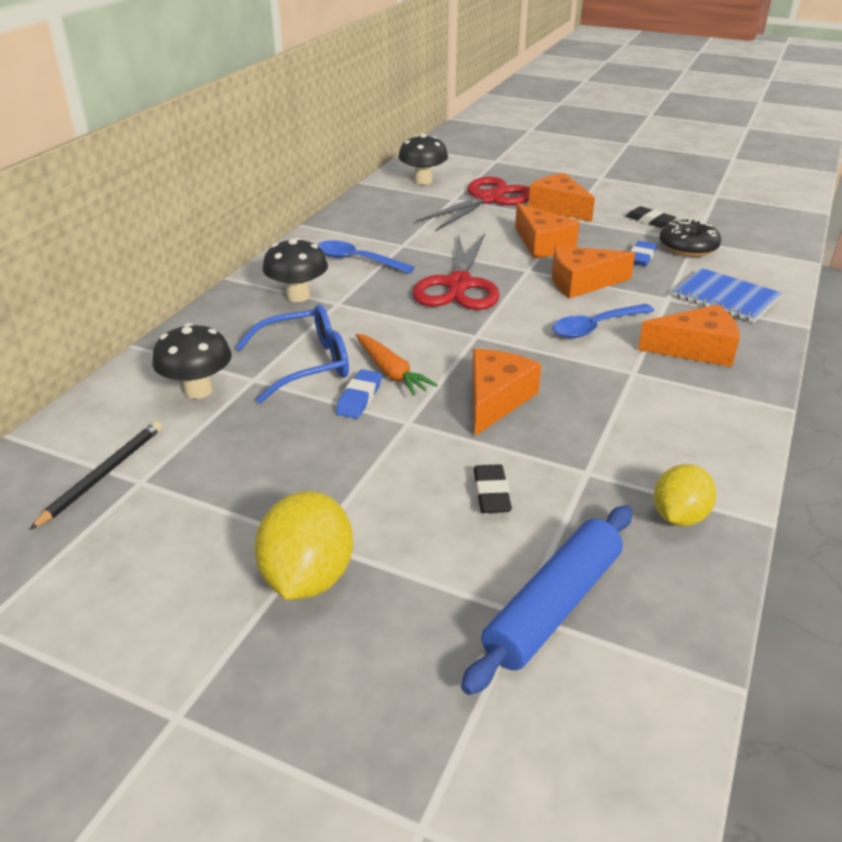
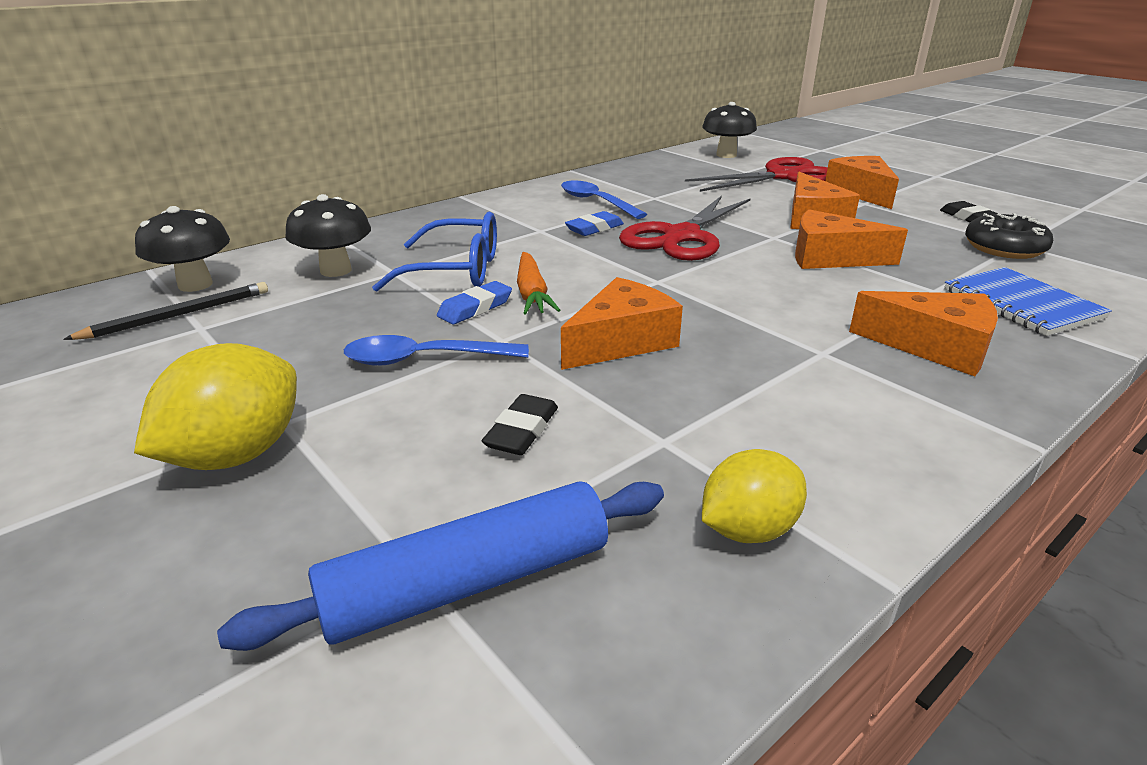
camera: 25 degrees right, 5 degrees down
(298, 296) = (509, 219): black mushroom -> black mushroom (195, 285)
(595, 327) = (811, 300): blue spoon -> blue spoon (424, 359)
(641, 257) = (930, 248): blue eraser -> blue eraser (594, 228)

